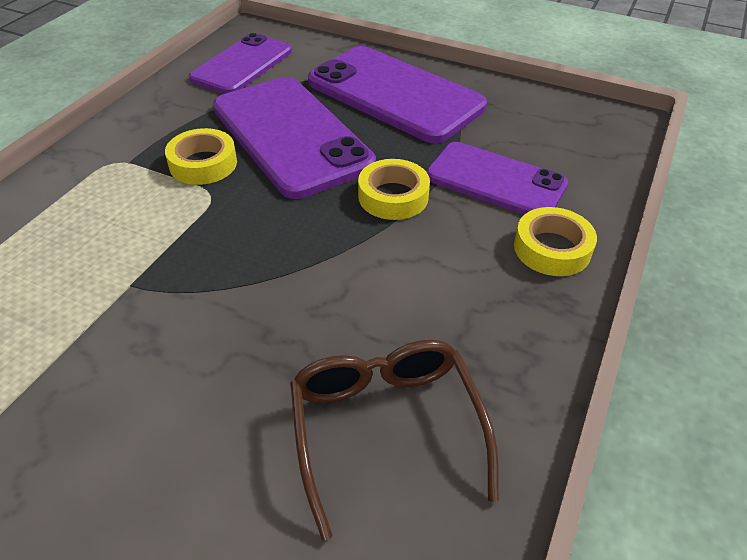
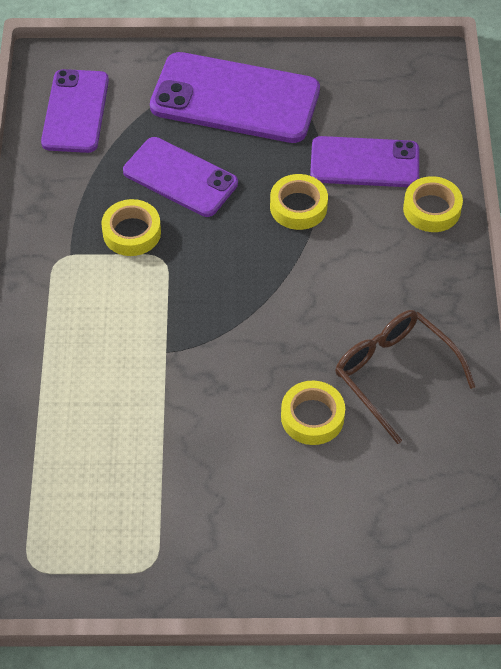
camera: 25 degrees left, 10 degrees up
(232, 439) = (312, 417): none -> yellow tape
(291, 136) = (180, 177): purple phone -> purple phone, size x0.65

